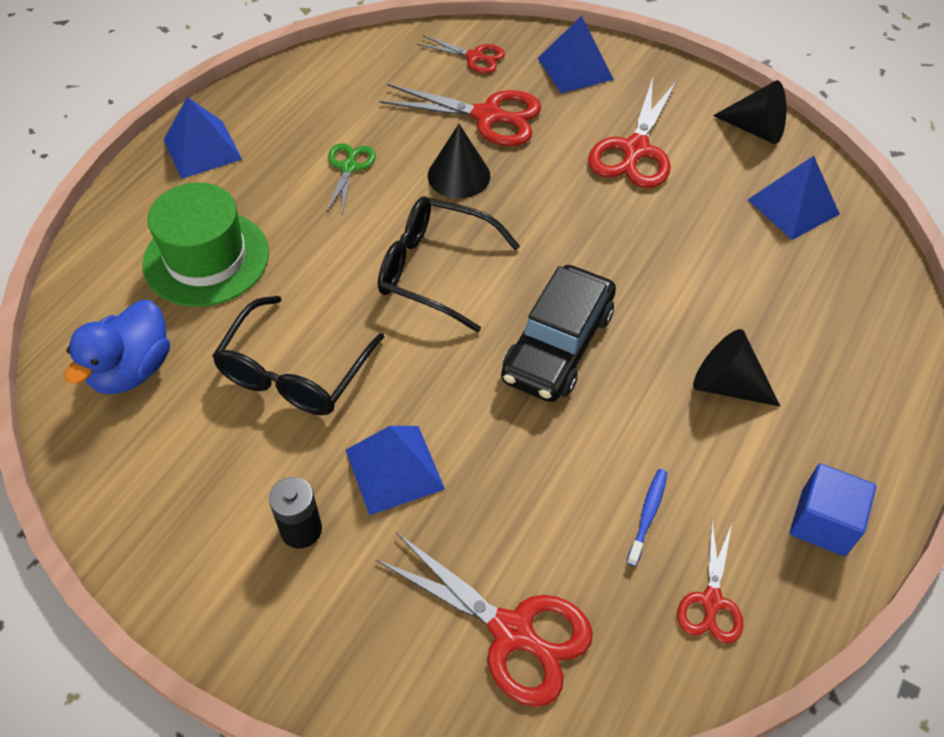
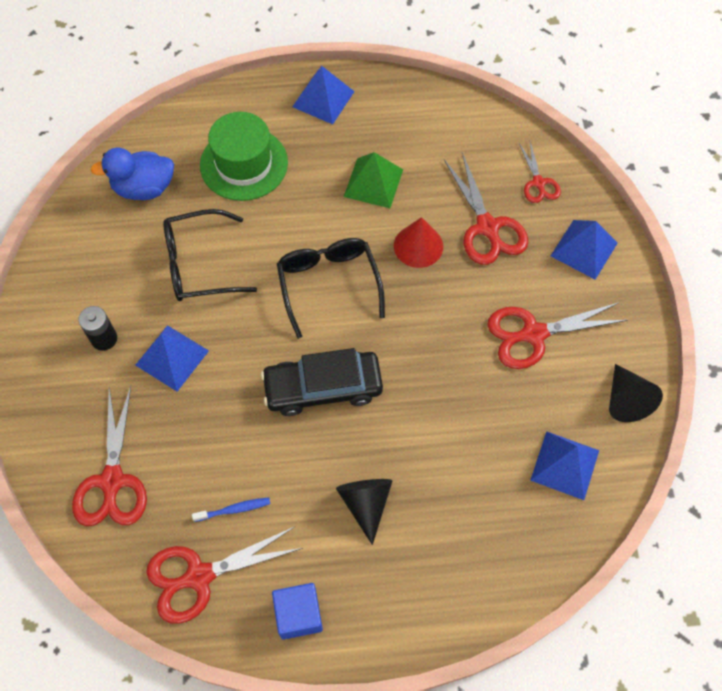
camera: 55 degrees right, 10 degrees up
(349, 167) = (373, 183): green scissors -> green pyramid
(459, 175) = (418, 246): black cone -> red cone
(711, 601) = (199, 576): red scissors -> red scissors, size x1.72

